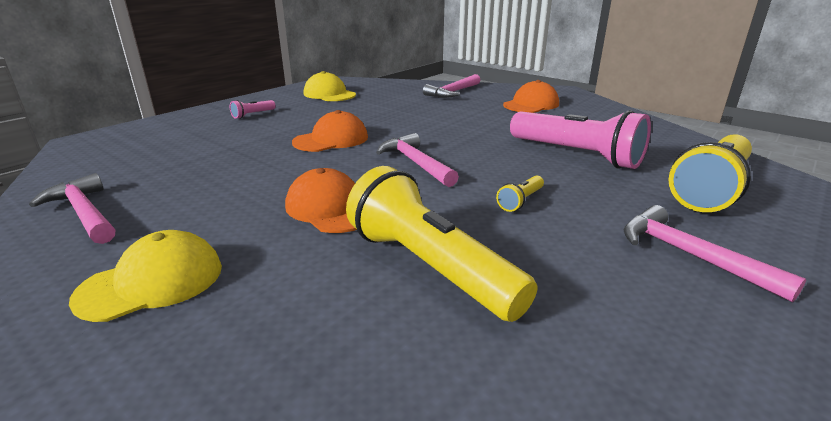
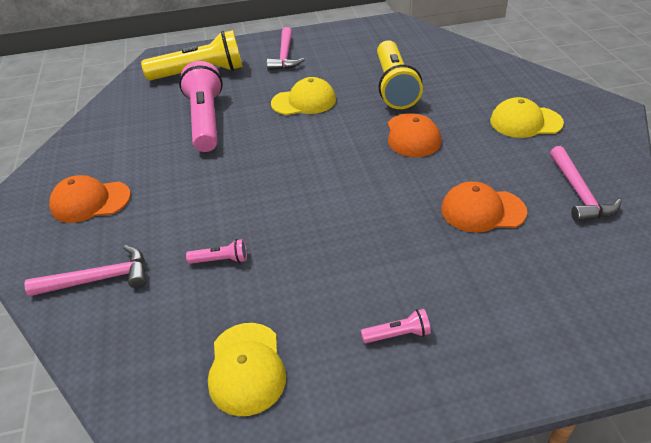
camera: 140 degrees left, 15 degrees up
(331, 140) = (351, 220): orange cap -> orange cap (482, 210)
(398, 109) = (221, 260): none -> pink flashlight
(416, 163) = (318, 155): pink hammer -> none
(520, 201) = (304, 101): yellow flashlight -> yellow cap

